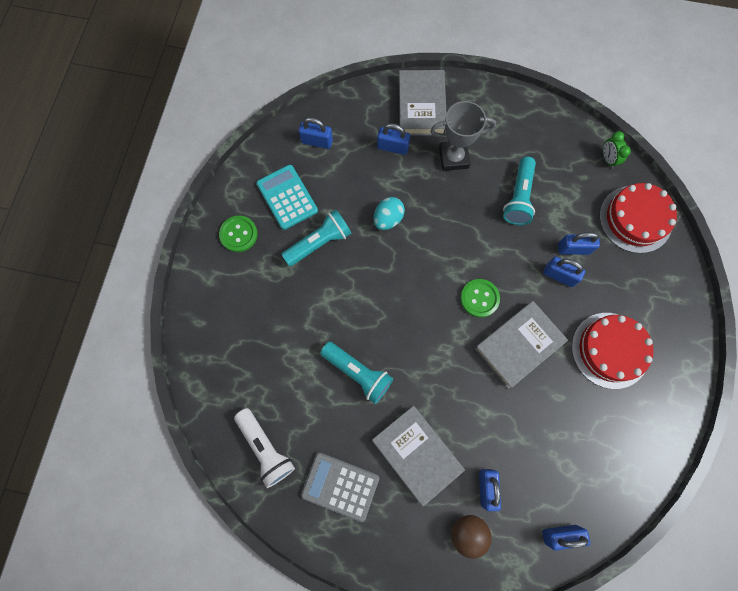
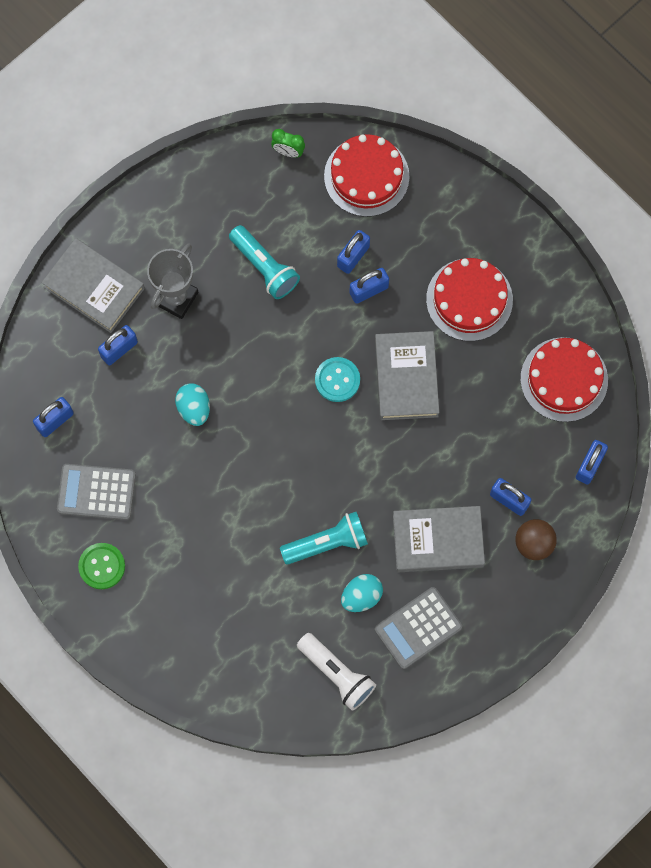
camera: 55 degrees left, 0 degrees up
(266, 448) = (337, 674): white flashlight -> white flashlight turned 45 degrees clockwise
(287, 197) = (96, 492): turquoise calculator -> grey calculator
(319, 243) = (169, 492): turquoise flashlight -> none
(335, 425) = (361, 596): none -> turquoise egg
(479, 298) = (337, 380): green button -> turquoise button
(609, 464) = (564, 379): none -> red cake

